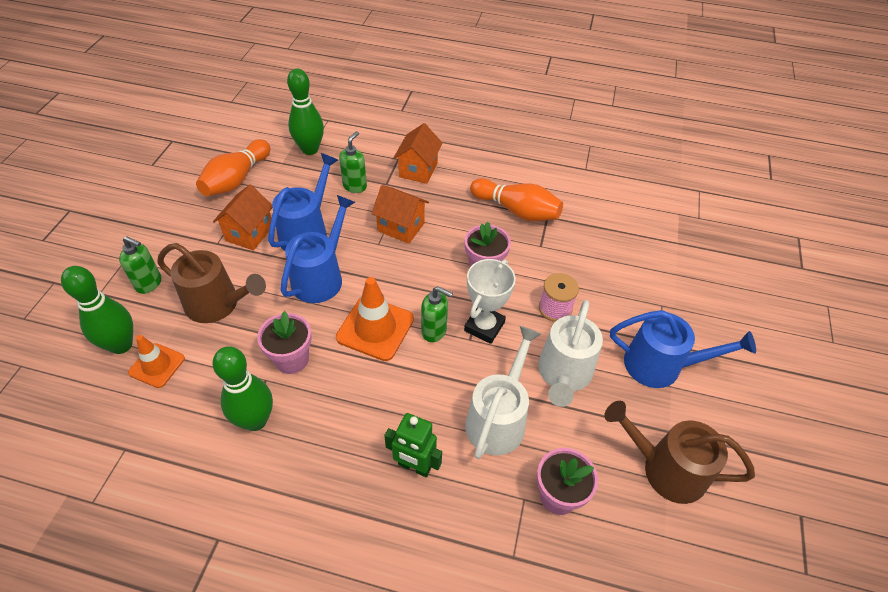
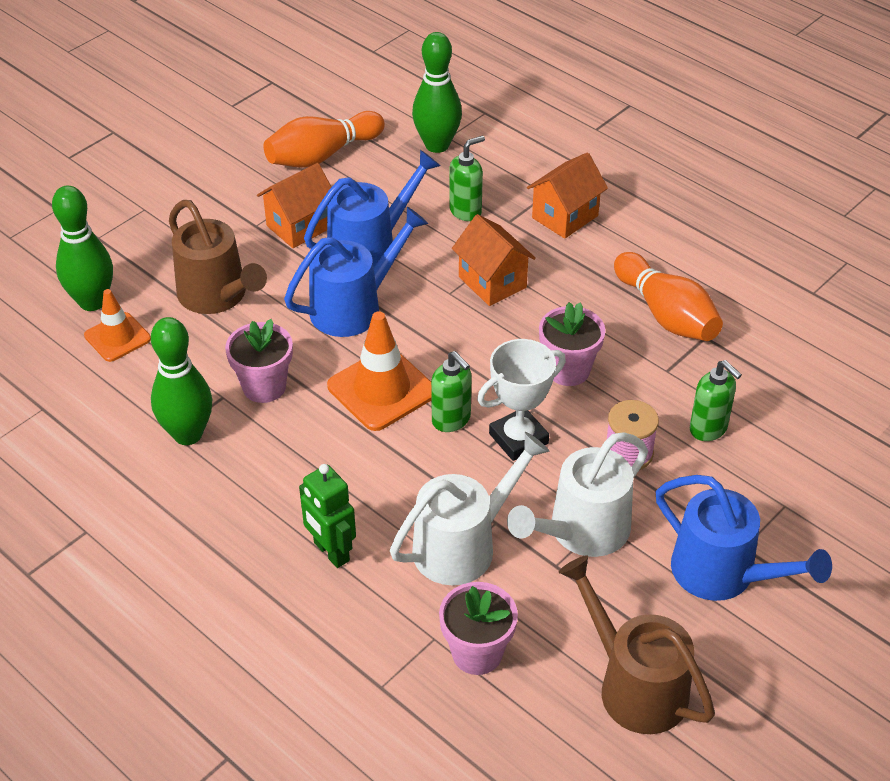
camera: 30 degrees right, 5 degrees down
(149, 283) = (155, 246): green soap dispenser -> green soap dispenser (708, 429)

